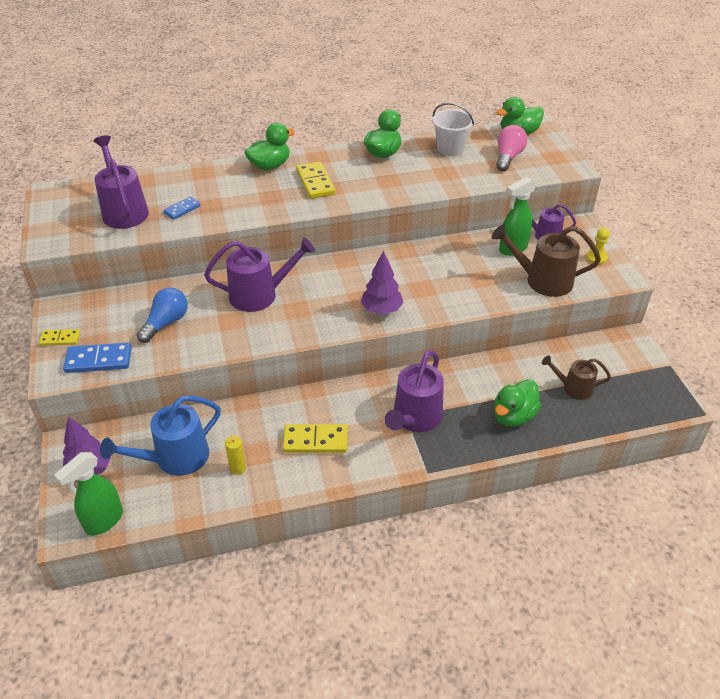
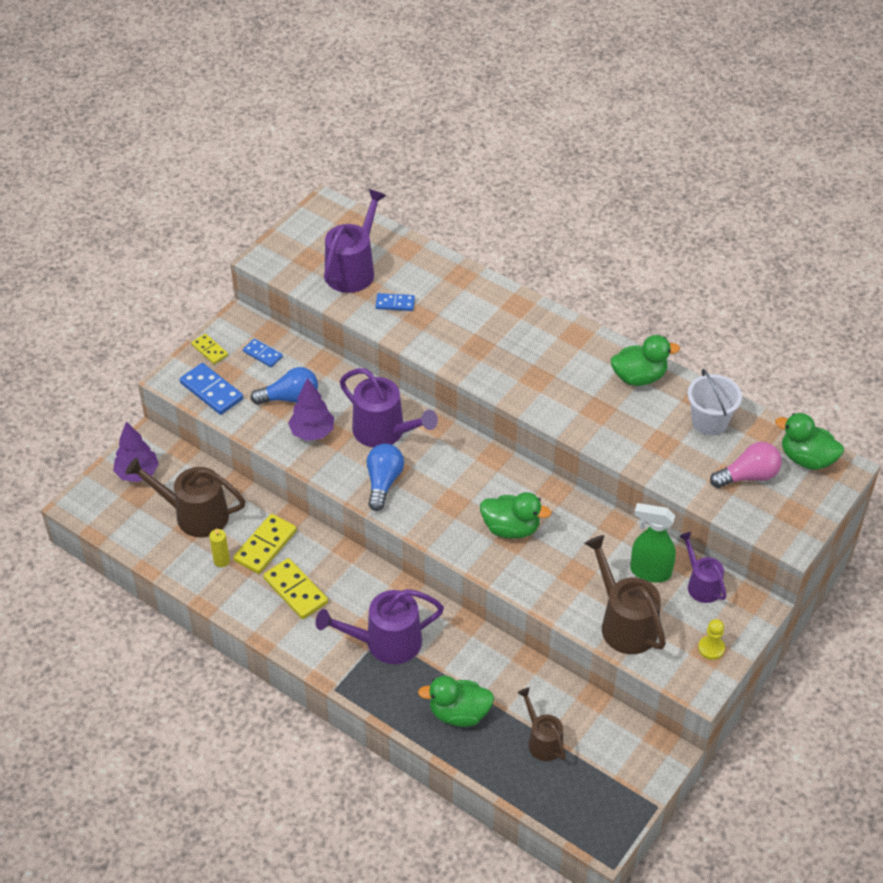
camera: 50 degrees right, 5 degrees up
(103, 521) = (103, 518): green spray bottle -> none
(107, 314) = (262, 354): none -> blue domino
(175, 458) = (195, 515): blue watering can -> brown watering can
(270, 166) = (522, 312): green duck -> green duck (511, 528)
(302, 320) = (383, 482): none -> blue light bulb
(315, 182) = (534, 361): yellow domino -> yellow domino (265, 546)
(381, 310) = (453, 527): purple tree -> purple tree (312, 432)

